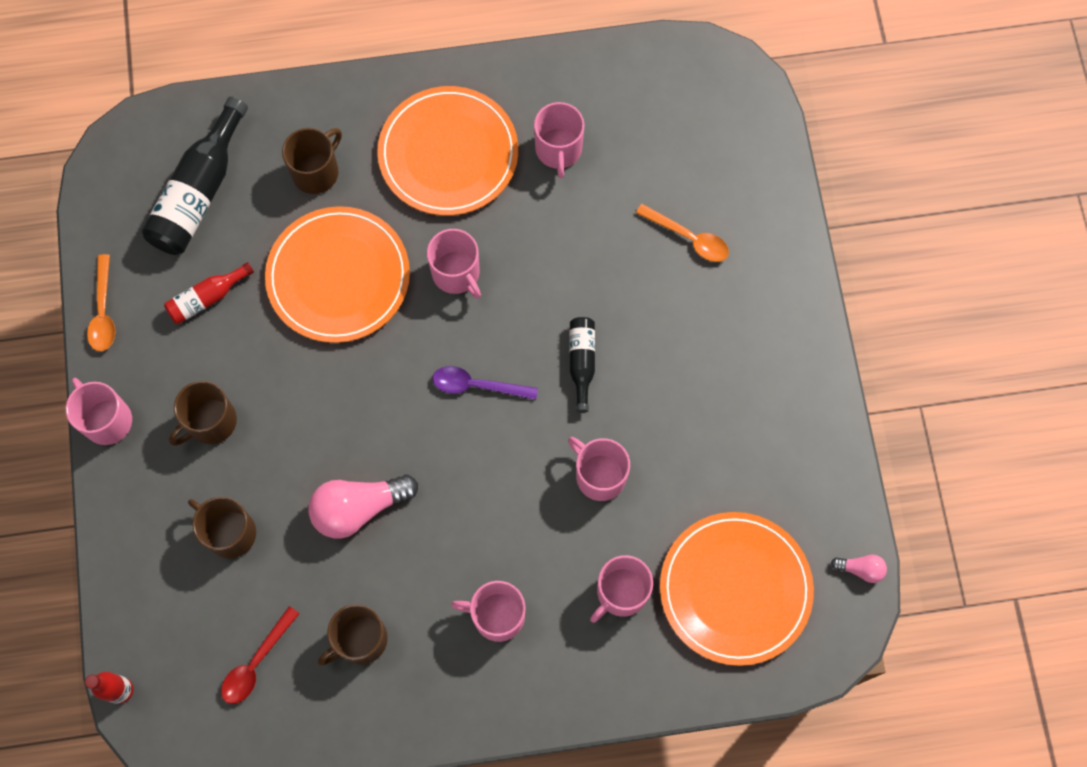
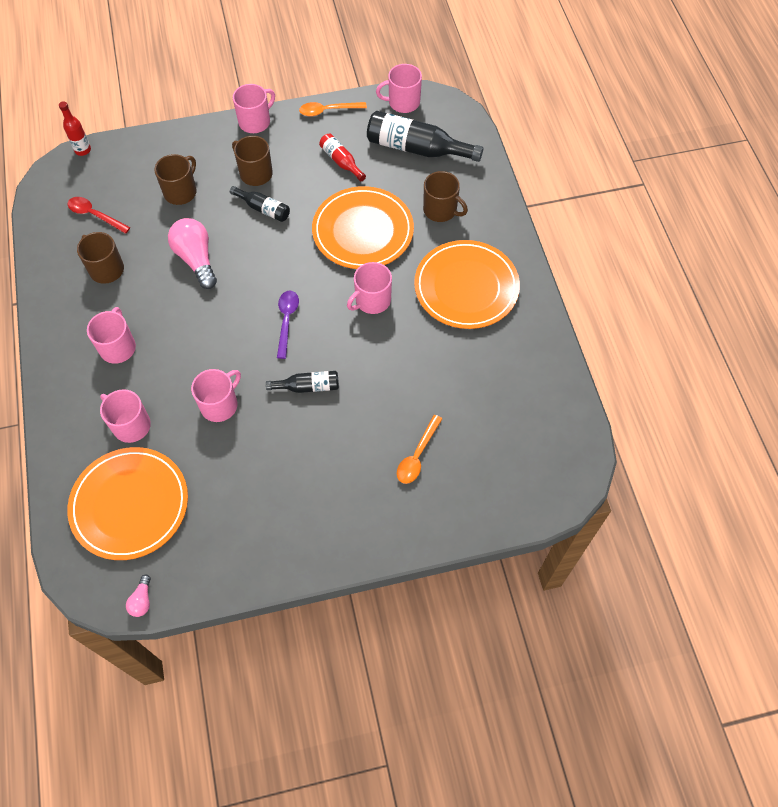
camera: 85 degrees right, 10 degrees down
(280, 412) = (263, 209): none -> black bottle
(558, 150) = (480, 358): pink mug -> pink mug (403, 102)

